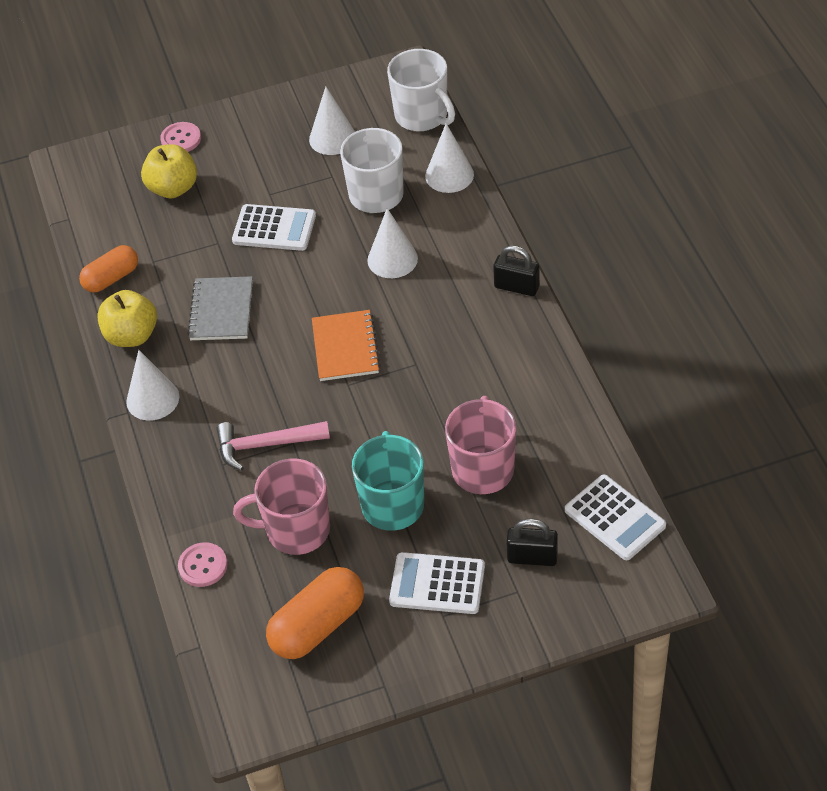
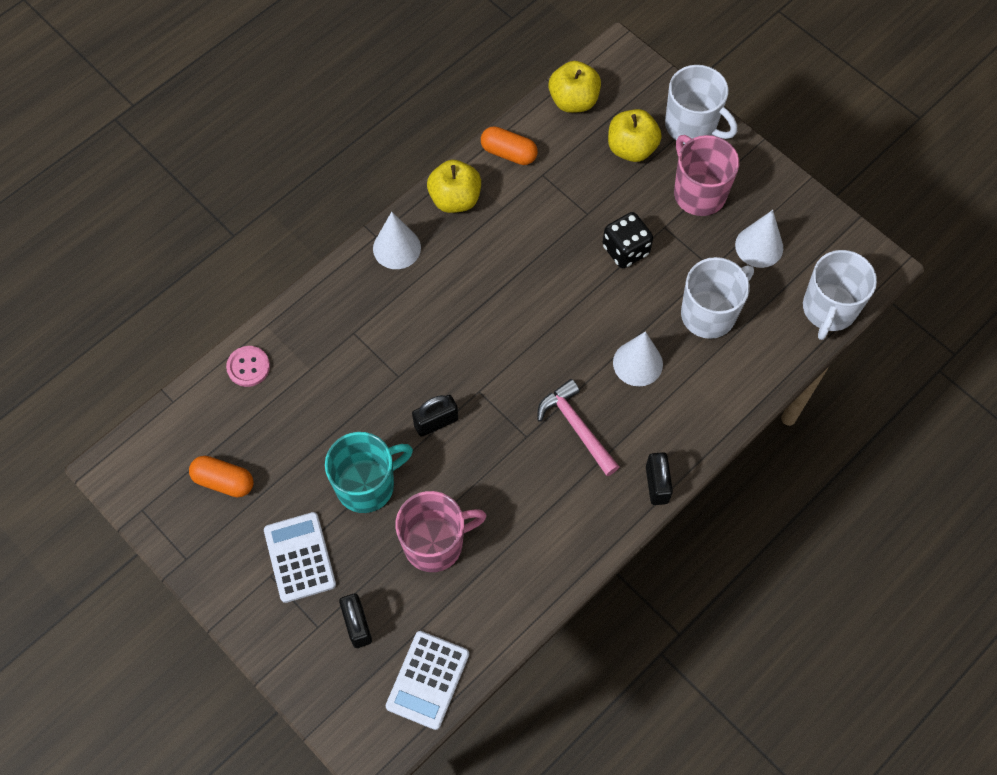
camera: 60 degrees right, 15 degrees up
(91, 212) = (573, 101): none -> yellow apple
(181, 139) = (692, 126): pink button -> white mug
(221, 310) = (513, 253): grey notebook -> none
(266, 445) = (386, 357): pink hammer -> pink hammer (576, 427)
(274, 228) = (625, 250): white calculator -> black dice
(296, 530) = (310, 421): pink mug -> pink mug (698, 193)
(318, 626) = (224, 481): orange capsule -> orange capsule, size x0.66
(345, 347) = (518, 370): orange notebook -> none
(359, 428) = (436, 422): none -> black padlock
(449, 175) = (765, 366): white cone -> none

